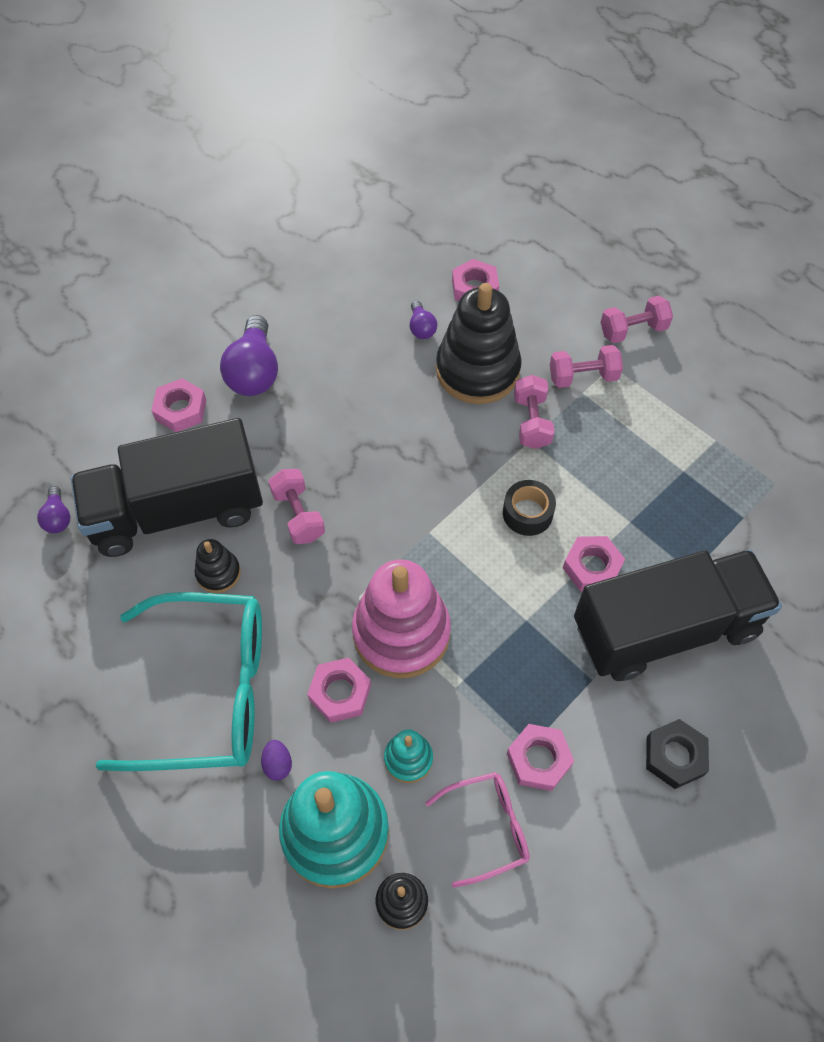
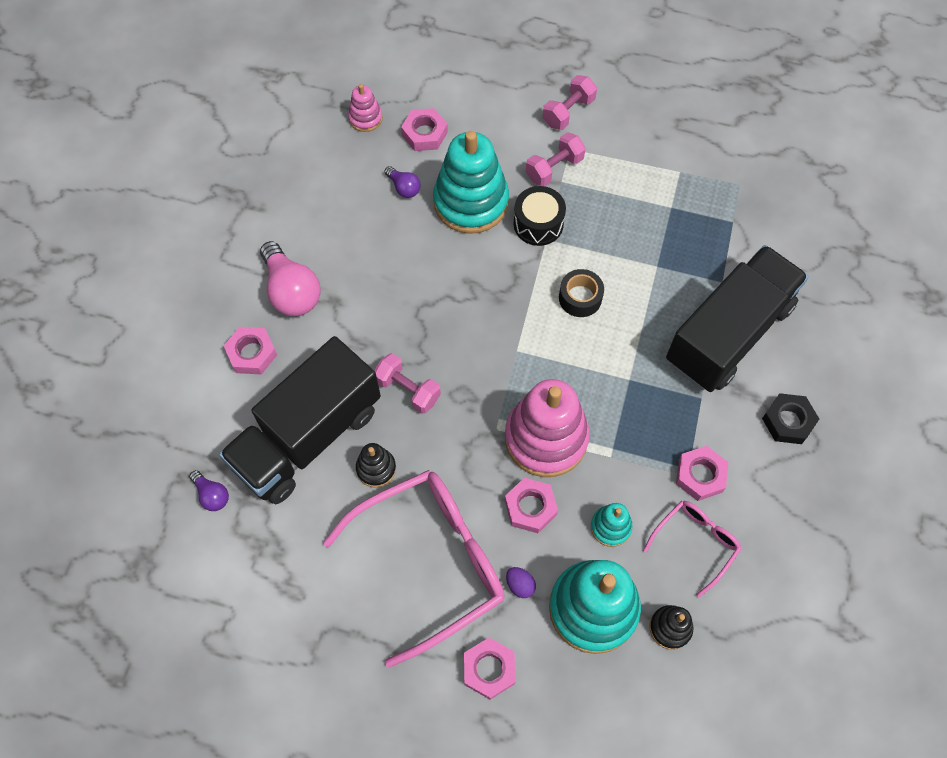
camera: 30 degrees left, 5 degrees up
(208, 691) = (431, 562): turquoise glasses -> pink glasses
(254, 372) = (291, 291): purple light bulb -> pink light bulb
(427, 250) = (365, 118): none -> pink stacking toy
(477, 370) = (471, 202): black stacking toy -> turquoise stacking toy
(531, 422) = (538, 224): pink dumbbell -> black drum
(592, 567) = (651, 315): pink nut -> pink nut (489, 669)

